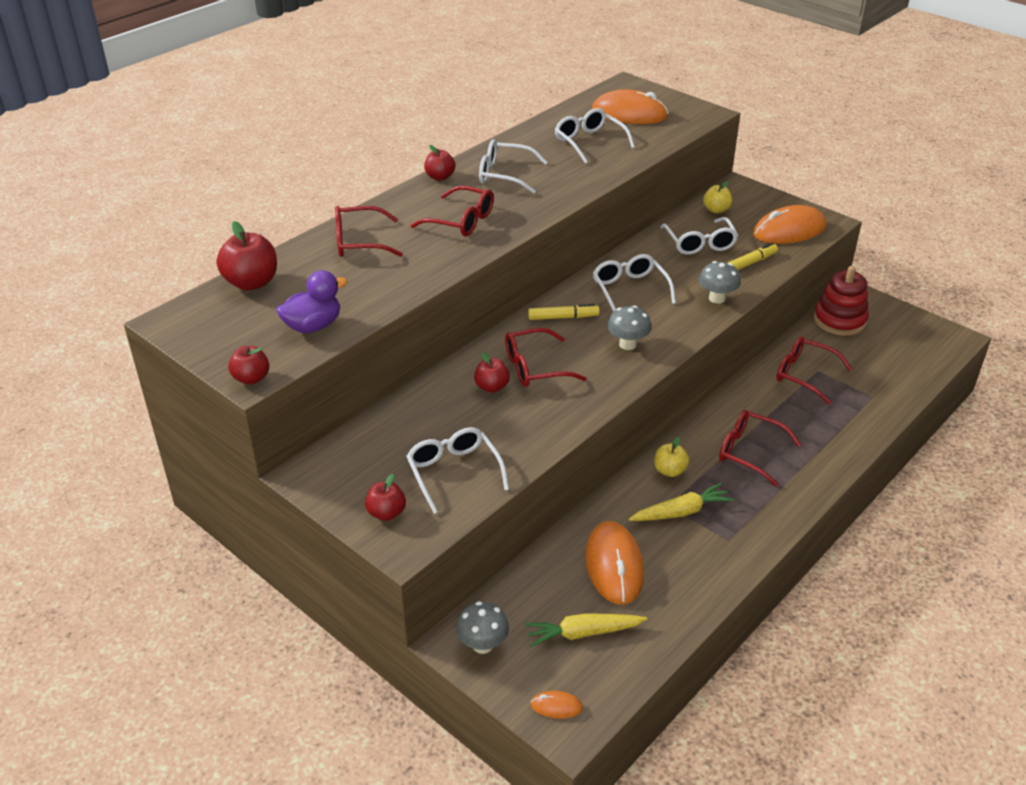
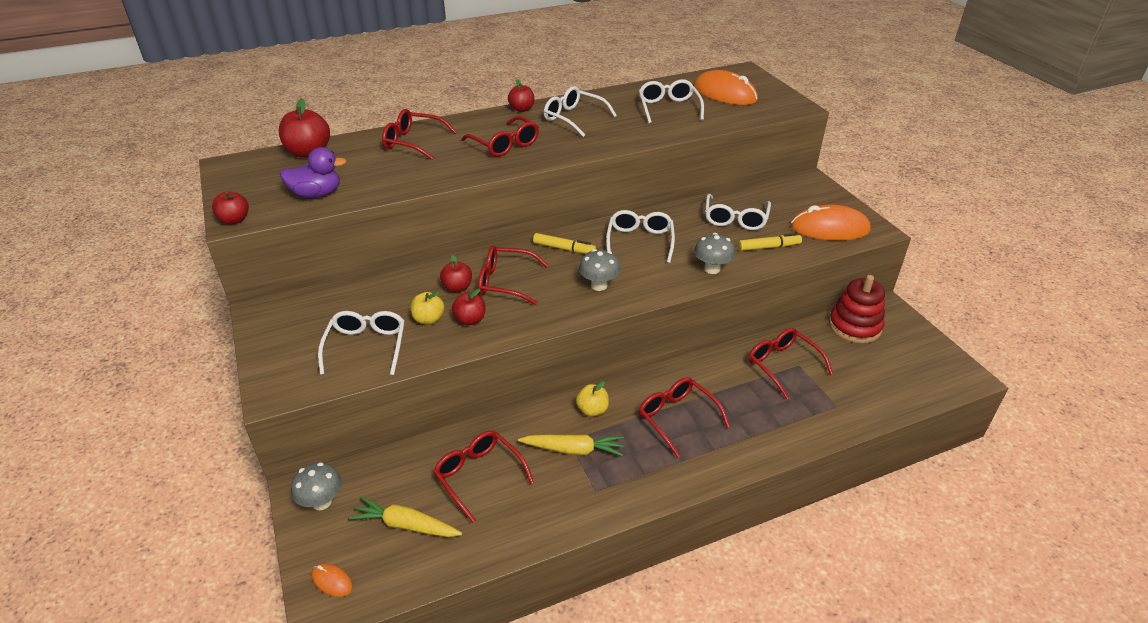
camera: 25 degrees right, 0 degrees up
(386, 513) = (288, 362): red apple -> red apple (470, 320)
(614, 566) = (479, 476): orange mouse -> red glasses
(716, 210) = (774, 195): yellow apple -> yellow apple (428, 319)

